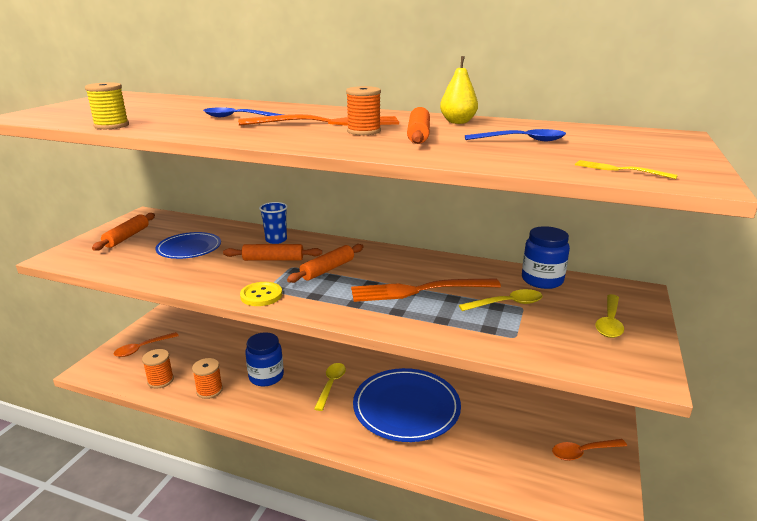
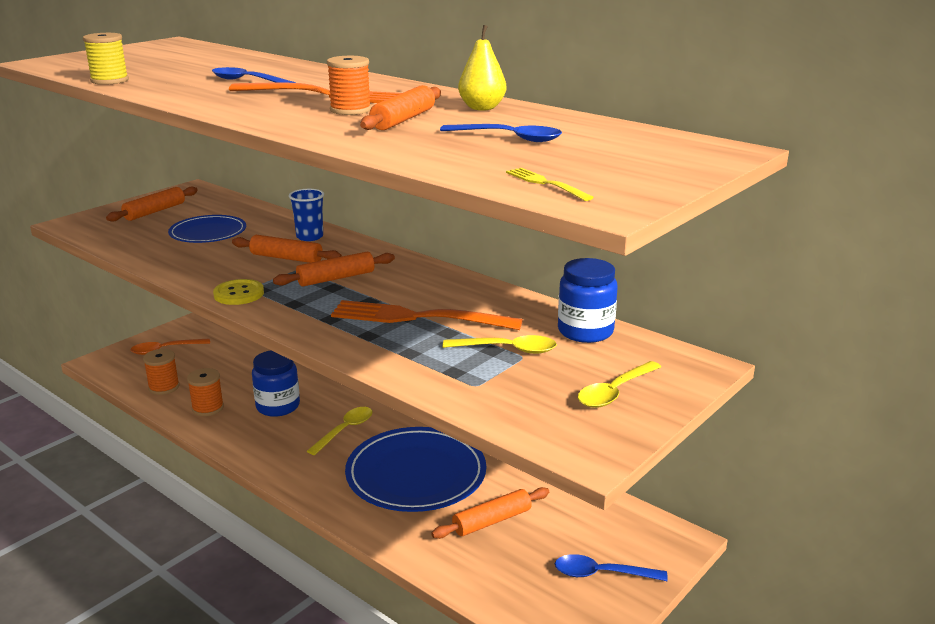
camera: 20 degrees right, 0 degrees up
(484, 431) = (492, 521): none -> orange rolling pin
(583, 452) = (602, 574): orange spoon -> blue spoon

